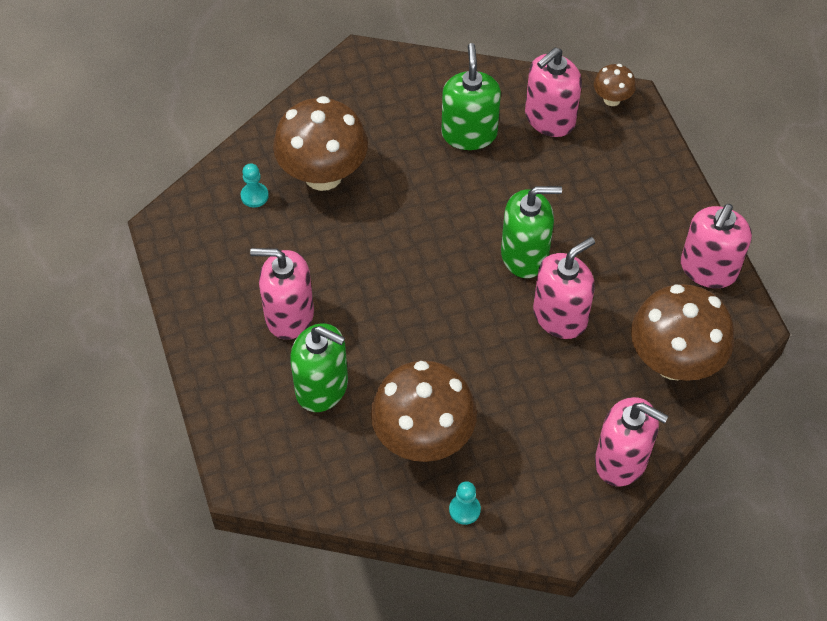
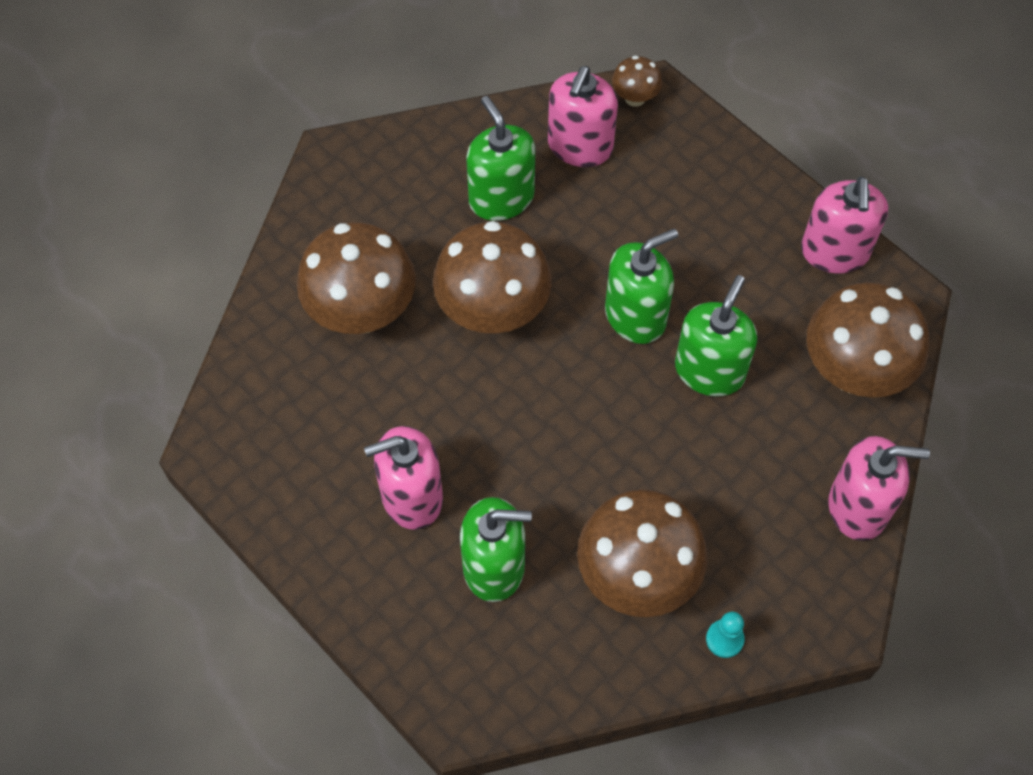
camera: 25 degrees left, 5 degrees up
(254, 196) = (296, 370): turquoise pawn -> none
(419, 211) = (493, 311): none -> brown mushroom
(560, 316) = (709, 370): pink soap dispenser -> green soap dispenser

